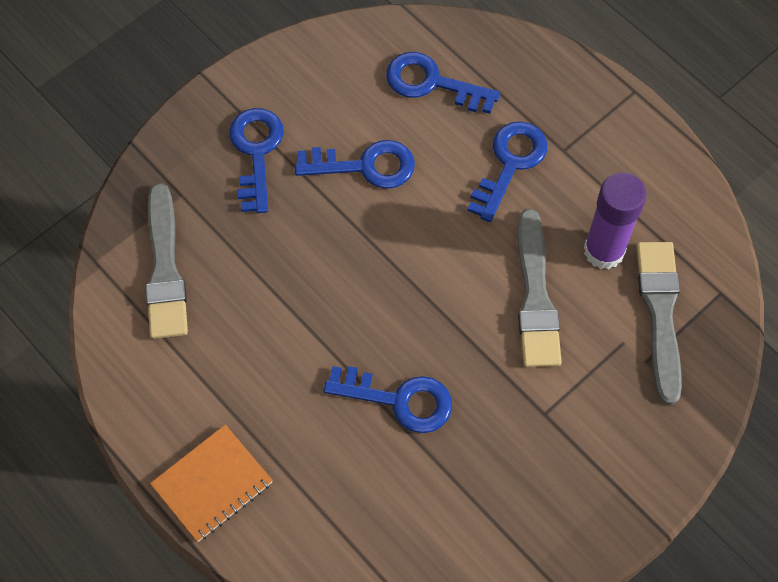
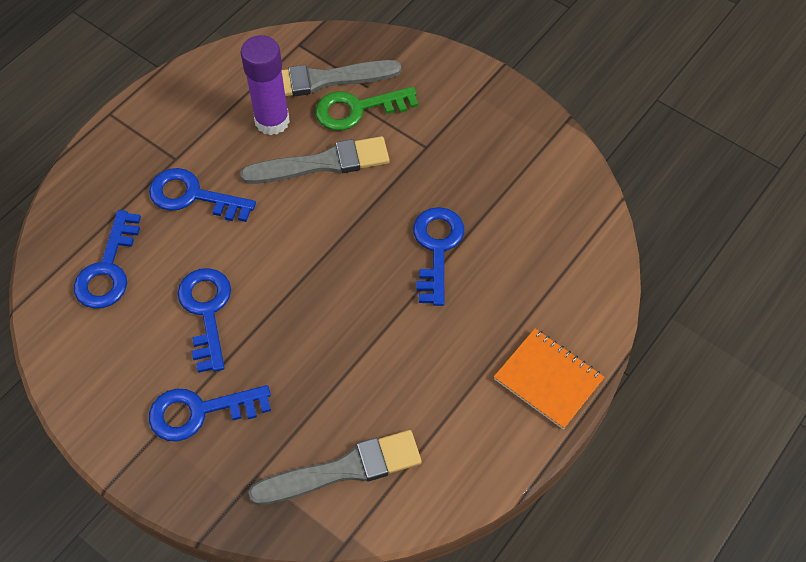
camera: 100 degrees left, 5 degrees down
(610, 345) = (357, 109): none -> green key

